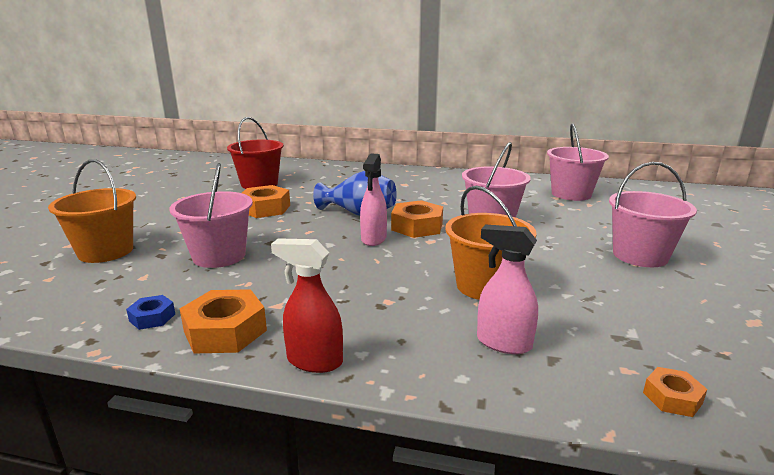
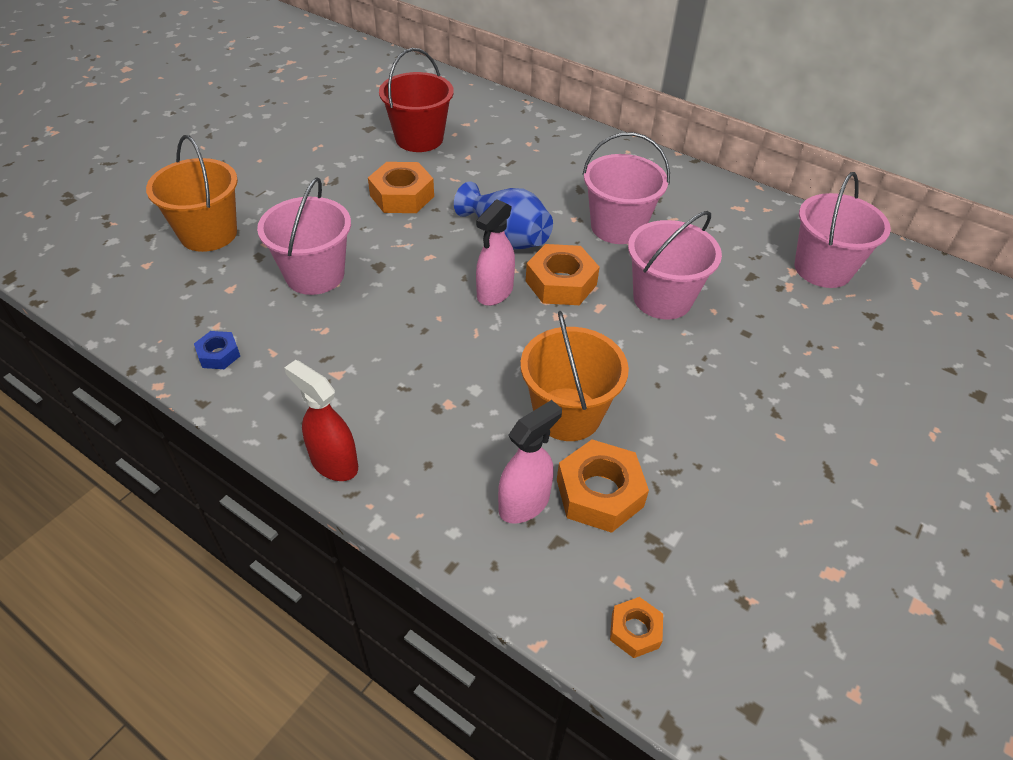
camera: 20 degrees right, 25 degrees up
(225, 331) = (274, 395): orange nut -> orange nut (599, 493)
(503, 343) = (524, 503): pink spray bottle -> pink spray bottle turned 90 degrees clockwise
(640, 255) = (802, 422): pink bucket -> pink bucket (617, 227)

